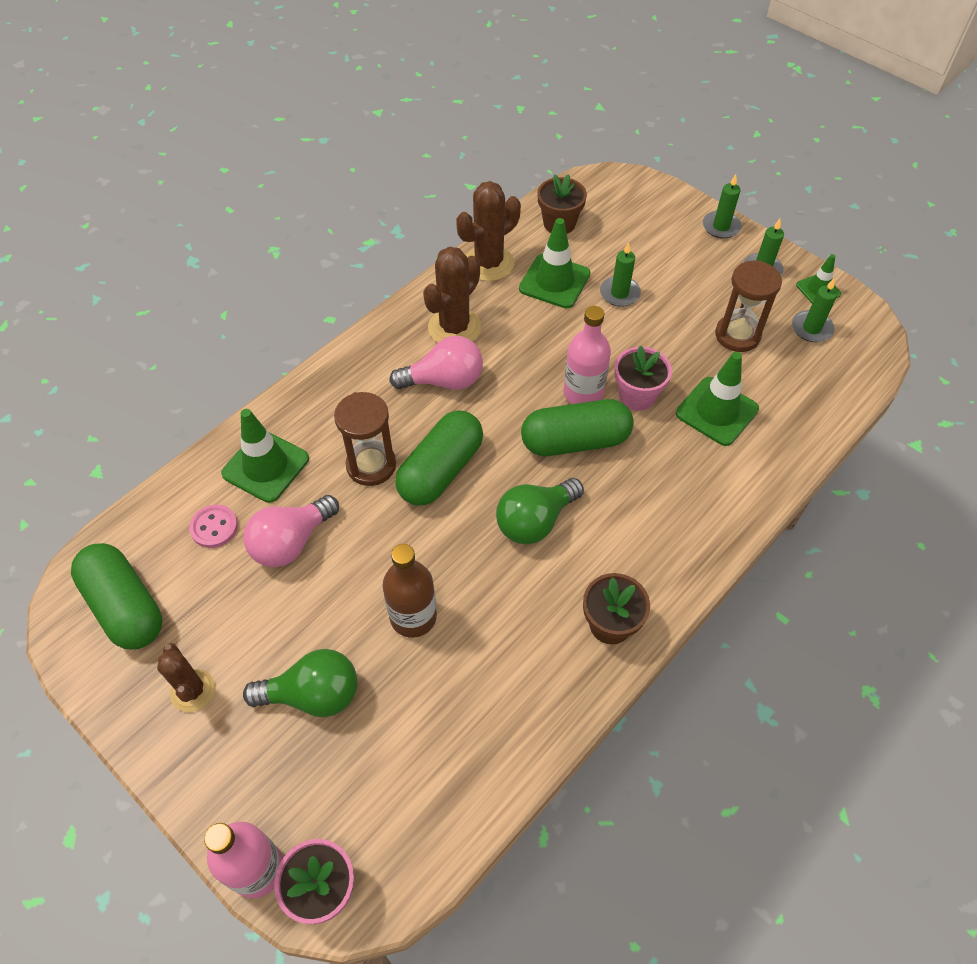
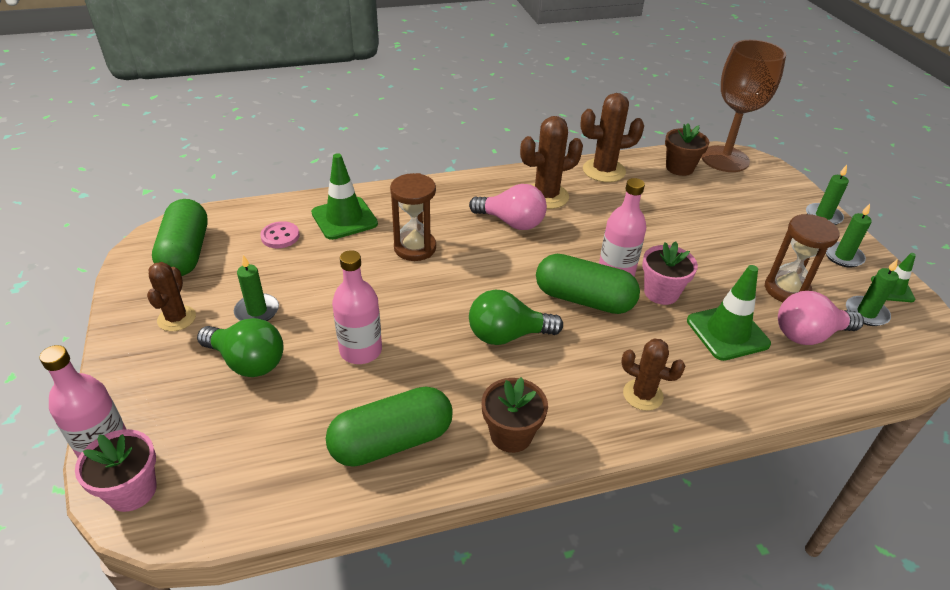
camera: 30 degrees right, 15 degrees down
(291, 542) = (320, 266): pink light bulb -> pink light bulb (809, 334)
(413, 617) = (361, 350): brown bottle -> pink bottle
(440, 470) = (462, 272): green capsule -> green capsule (391, 441)
(554, 281) = (648, 198): green traffic cone -> none
(594, 191) = (725, 159): none -> brown goblet
(619, 293) = (697, 224): green candle -> green candle (257, 311)
(689, 519) = (643, 395): none -> brown cactus

